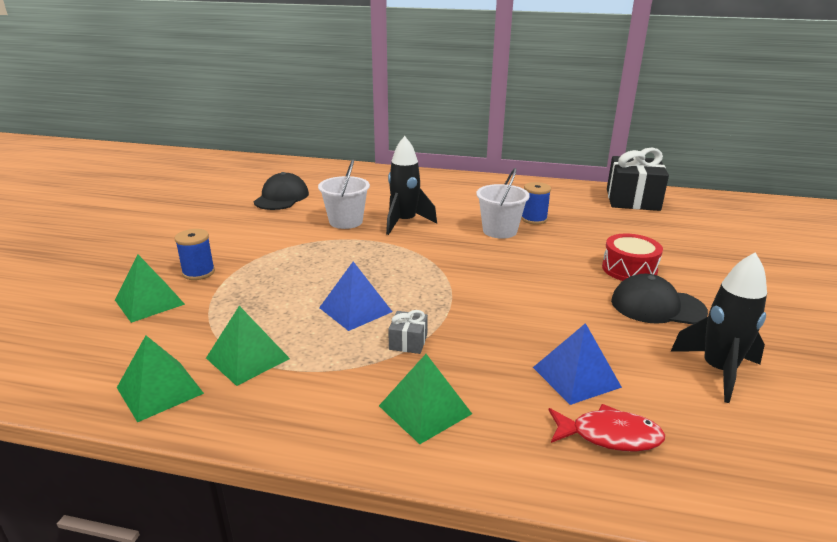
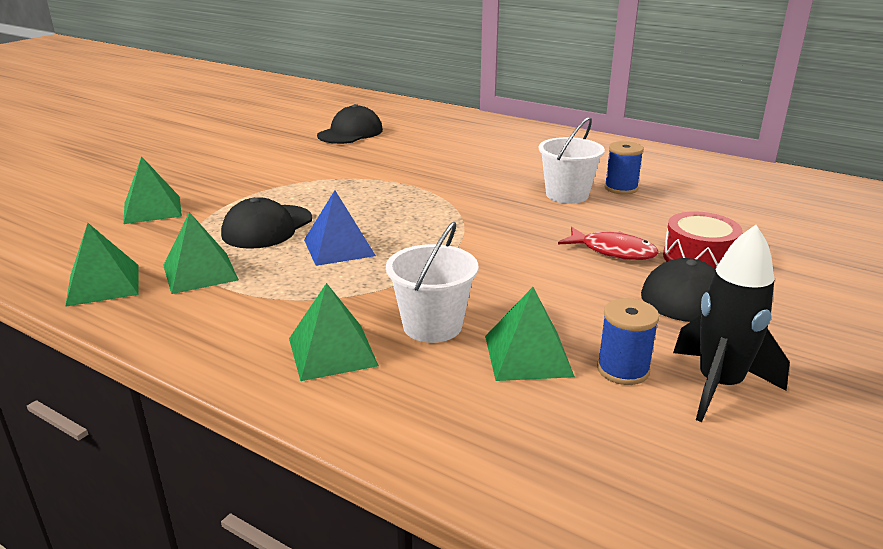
camera: 20 degrees right, 0 degrees up
(198, 272) = (215, 191): blue spool -> blue spool (623, 370)
(276, 301) = (267, 227): none -> black cap
(346, 221) = (398, 163): white bucket -> white bucket (432, 326)
(405, 222) = (462, 172): black rocket -> none
(408, 342) = (368, 287): grey gift -> none
(576, 377) = (527, 355): blue pyramid -> green pyramid
(609, 436) = (515, 420): red fish -> red fish (613, 251)
(632, 200) = (775, 183): black gift -> none

